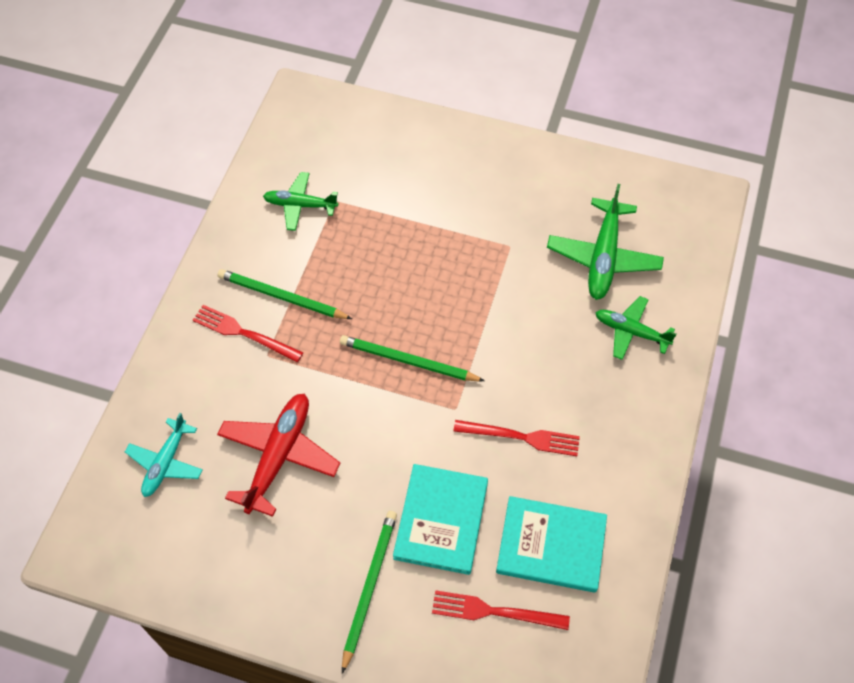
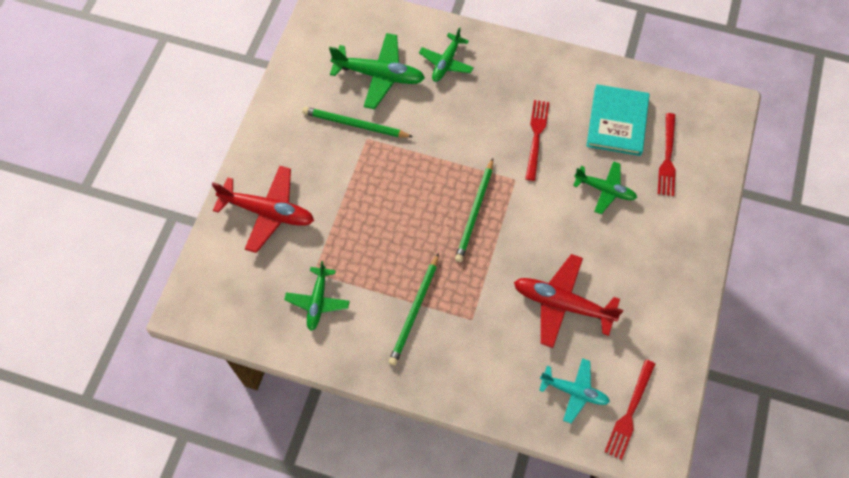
camera: 90 degrees left, 5 degrees up
(244, 333) = (451, 339): red fork -> red fork (630, 411)
(369, 587) = (660, 236): green pencil -> green pencil (355, 124)
(410, 156) = (268, 212): none -> red plane
(441, 520) = (605, 190): turquoise book -> green plane

